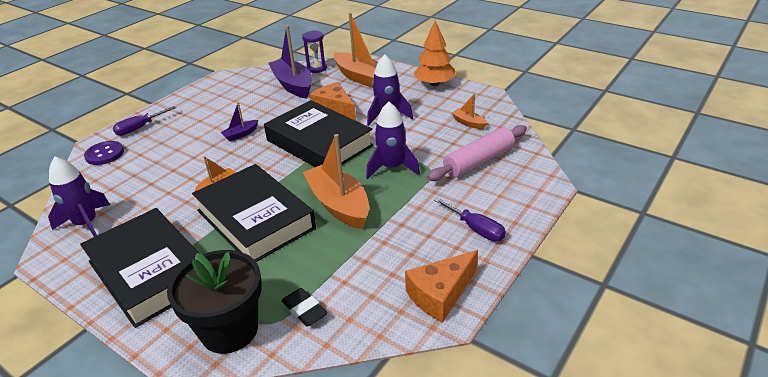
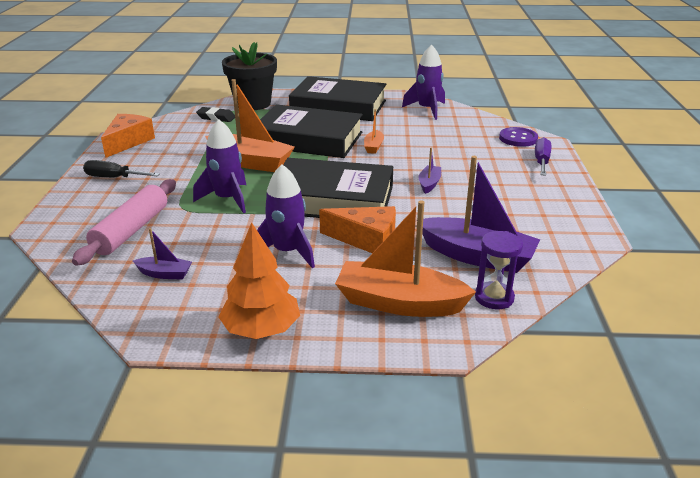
camera: 145 degrees right, 5 degrees down
(468, 123) = (165, 274): orange boat -> purple boat
(476, 229) = (114, 178): purple screwdriver -> black screwdriver

